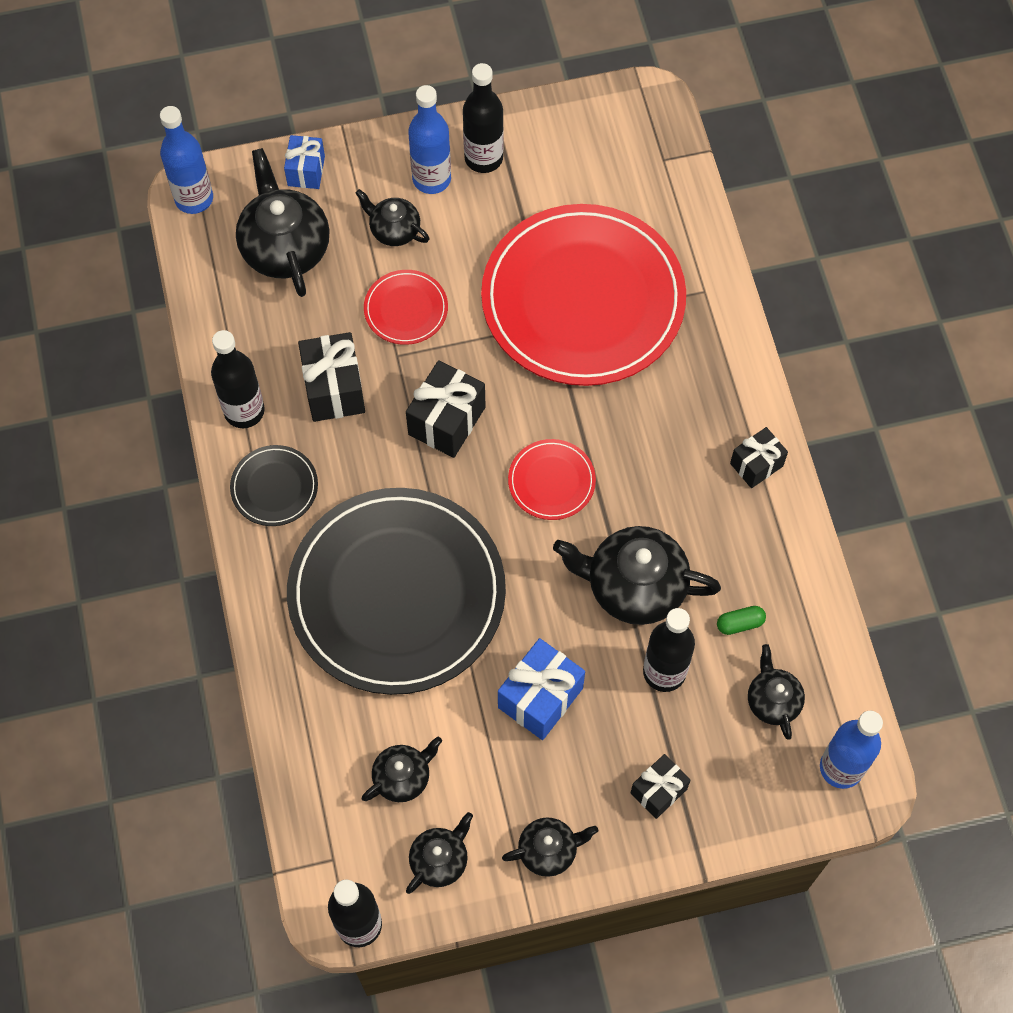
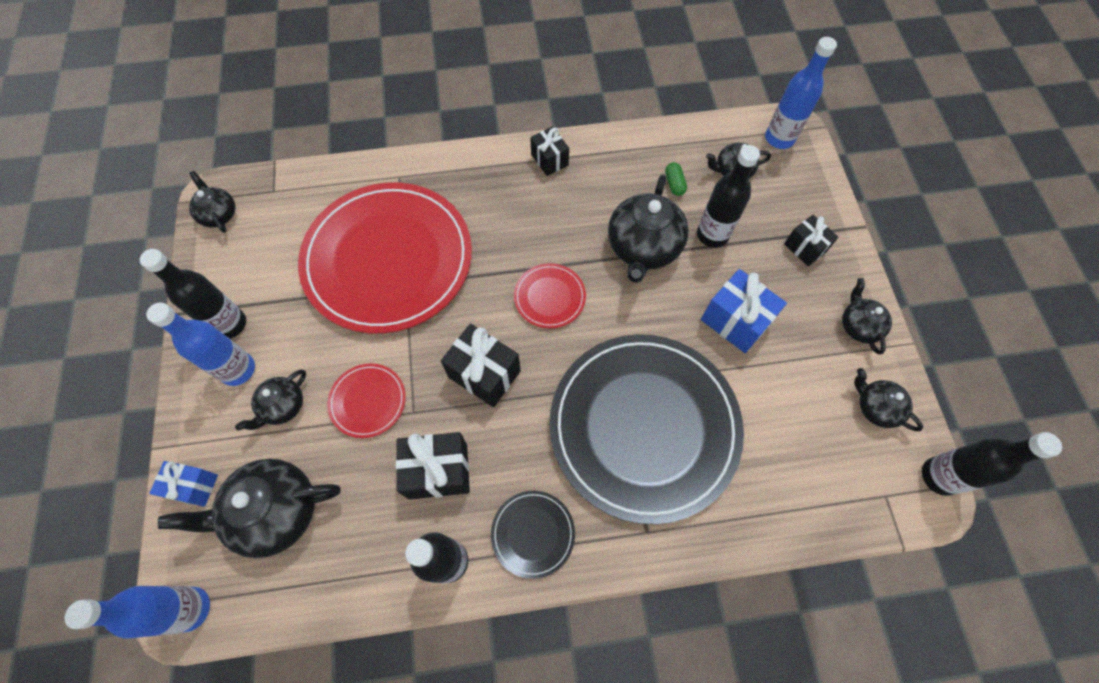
camera: 85 degrees left, 0 degrees up
(403, 777) = (808, 432): black teapot -> black teapot (219, 214)

